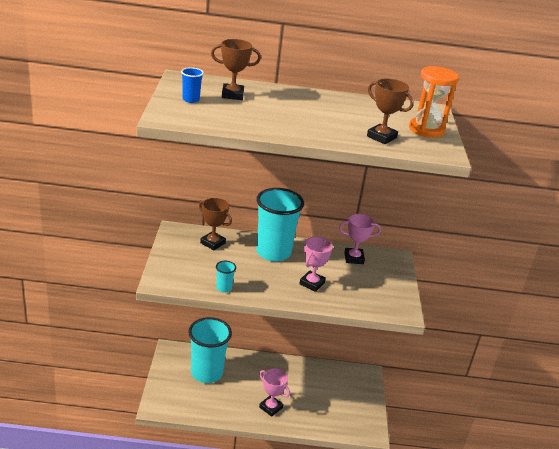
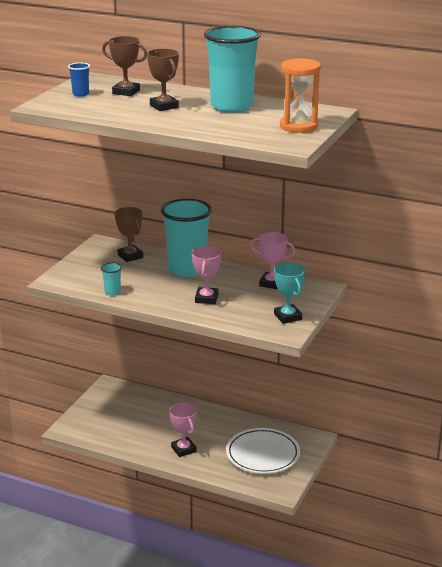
camera: 25 degrees right, 5 degrees down
(207, 373) = (134, 410): turquoise cup -> turquoise cup (231, 107)
(312, 283) = (206, 298): pink trophy -> pink trophy turned 45 degrees counterclockwise
(337, 399) = (262, 454): none -> white plate
(381, 137) = (240, 129): brown trophy -> brown trophy (164, 106)
(392, 294) = (288, 317): none -> turquoise trophy

